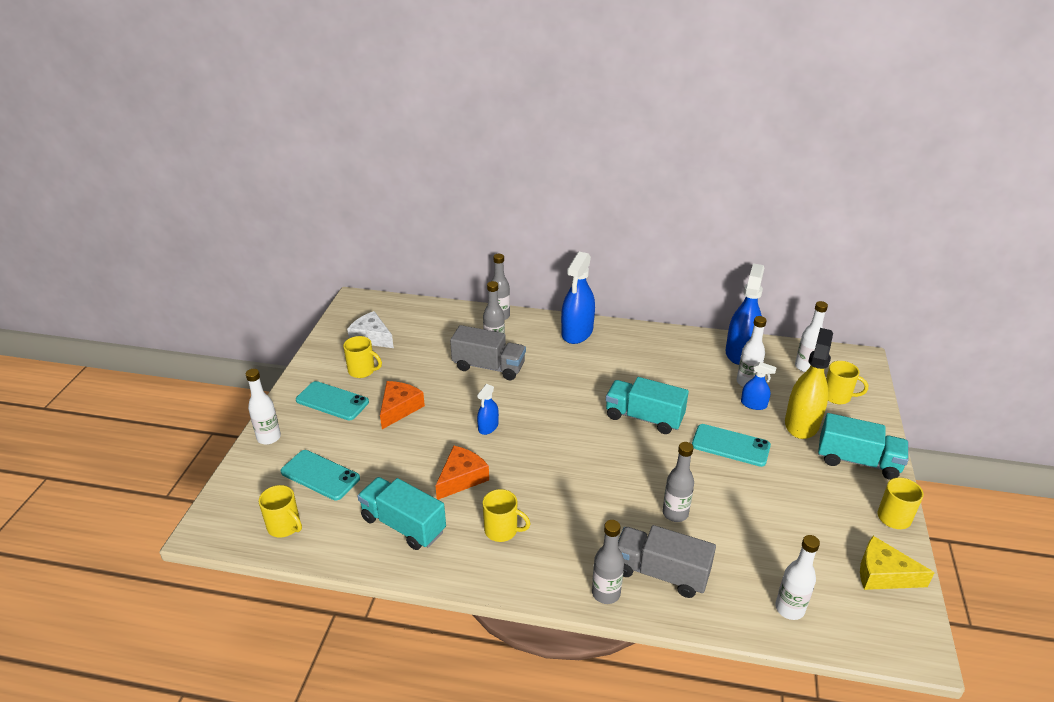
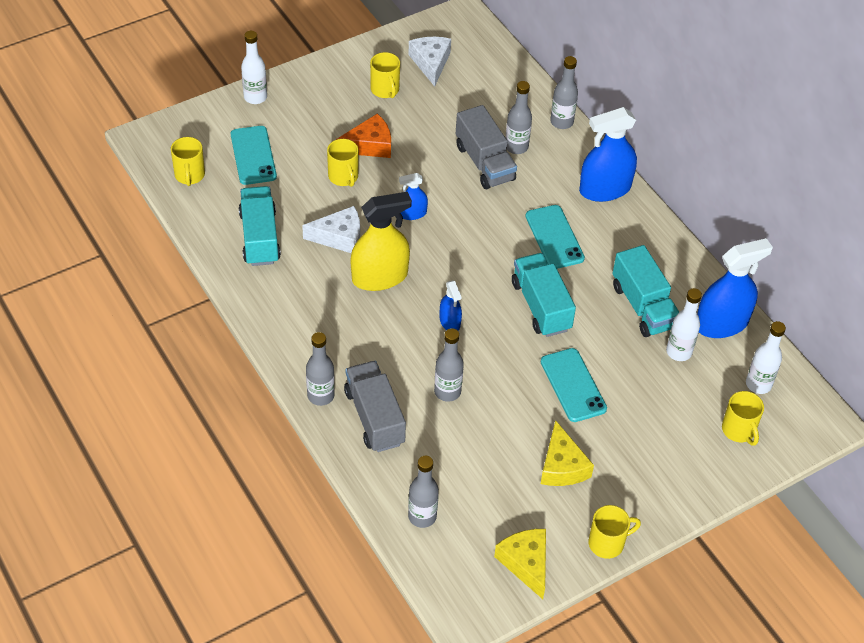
camera: 45 degrees right, 15 degrees up
(332, 401) = (331, 100): turquoise phone -> turquoise phone (554, 237)
(461, 478) = (339, 237): orange cheese -> white cheese
(502, 530) = (315, 297): yellow mug -> yellow mug (343, 177)
(753, 404) = (651, 373): blue spray bottle -> blue spray bottle (450, 321)
(789, 609) = (422, 516): white bottle -> grey bottle
(801, 423) = (664, 421): yellow spray bottle -> yellow spray bottle (379, 277)
(801, 496) = (562, 466): none -> yellow cheese
(857, 461) = (656, 486): turquoise truck -> turquoise truck (643, 306)

